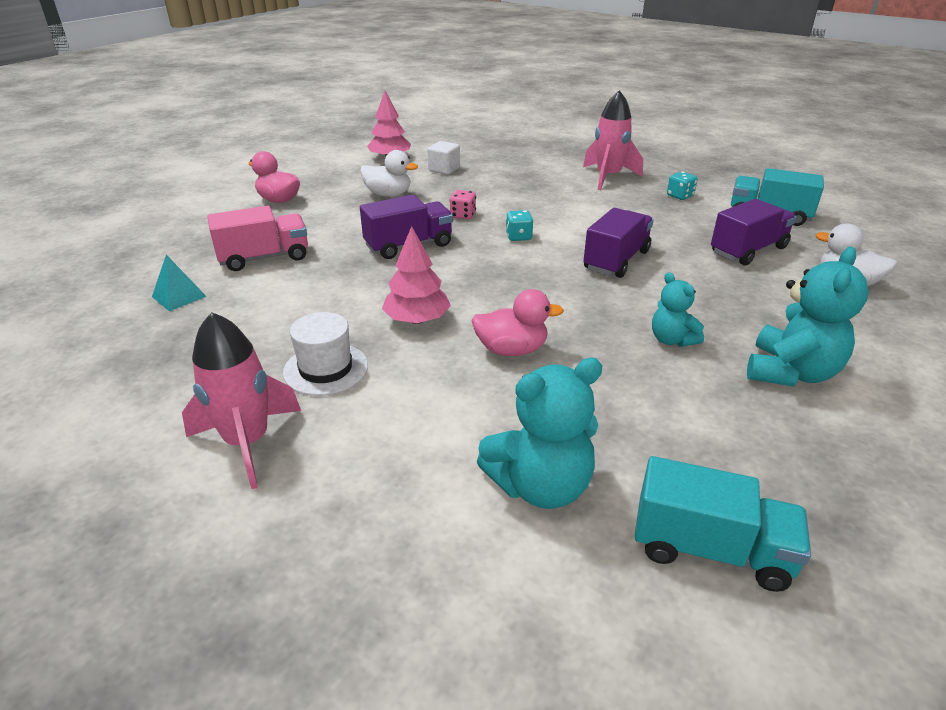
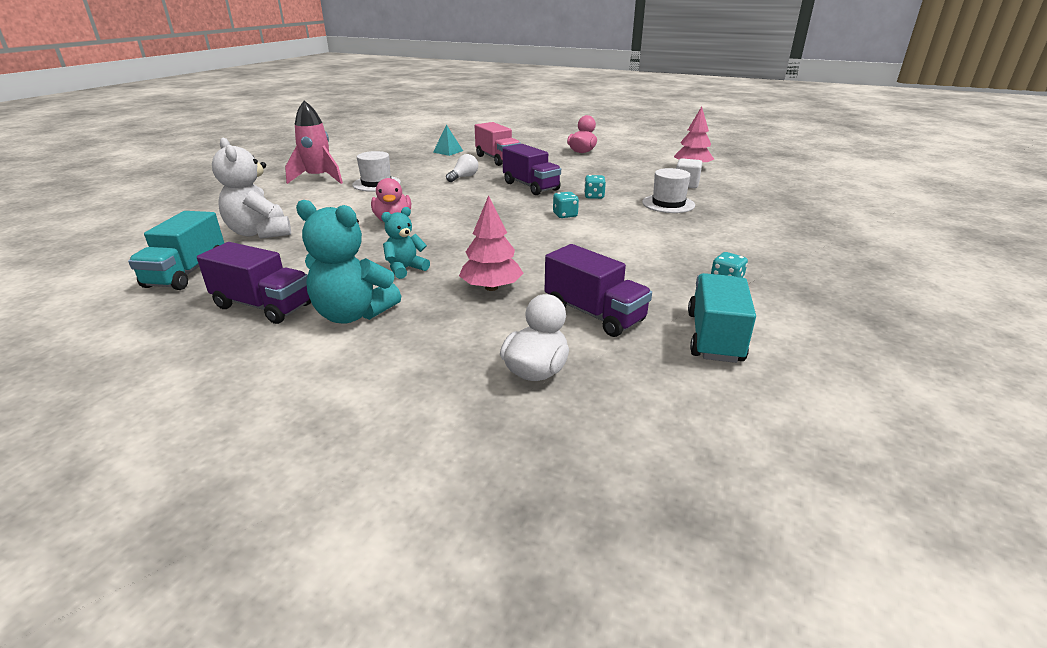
camera: 80 degrees right, 5 degrees down
(339, 289) = (463, 177): none -> white light bulb
(388, 194) = (616, 174): white duck -> none
(417, 319) = (429, 196): pink tree -> pink tree (491, 288)
(463, 215) = (594, 196): pink dice -> turquoise dice
(499, 186) = (668, 204): none -> white hat
(540, 486) = (260, 233): turquoise teddy bear -> white teddy bear
(608, 177) = (744, 246): pink rocket -> none
(616, 260) = (538, 250): purple truck -> purple truck (263, 306)

